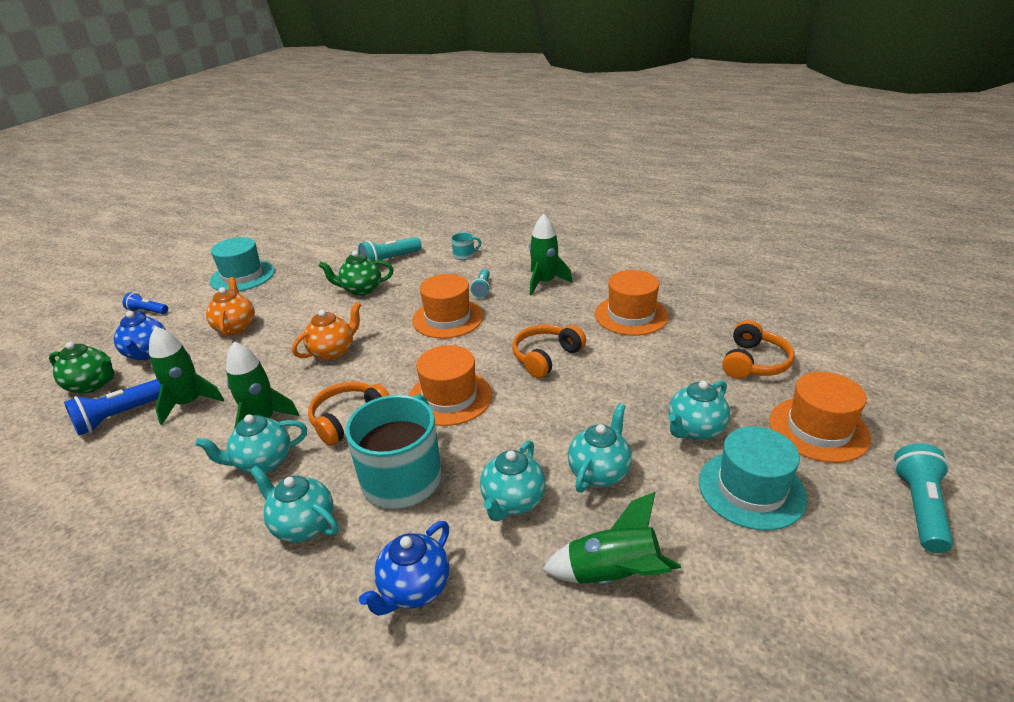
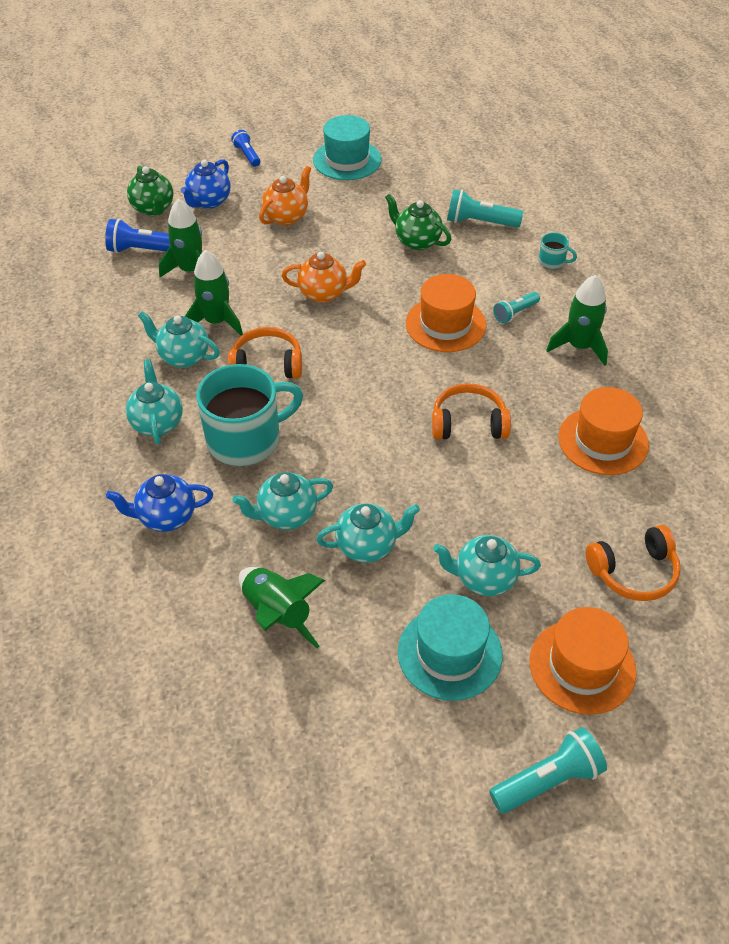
camera: 45 degrees right, 15 degrees up
(450, 397) = (351, 401): orange hat -> none

